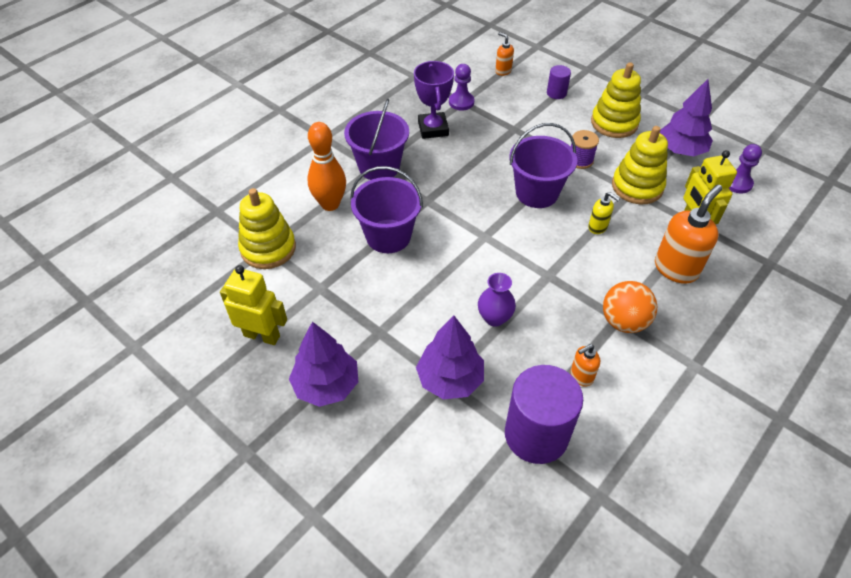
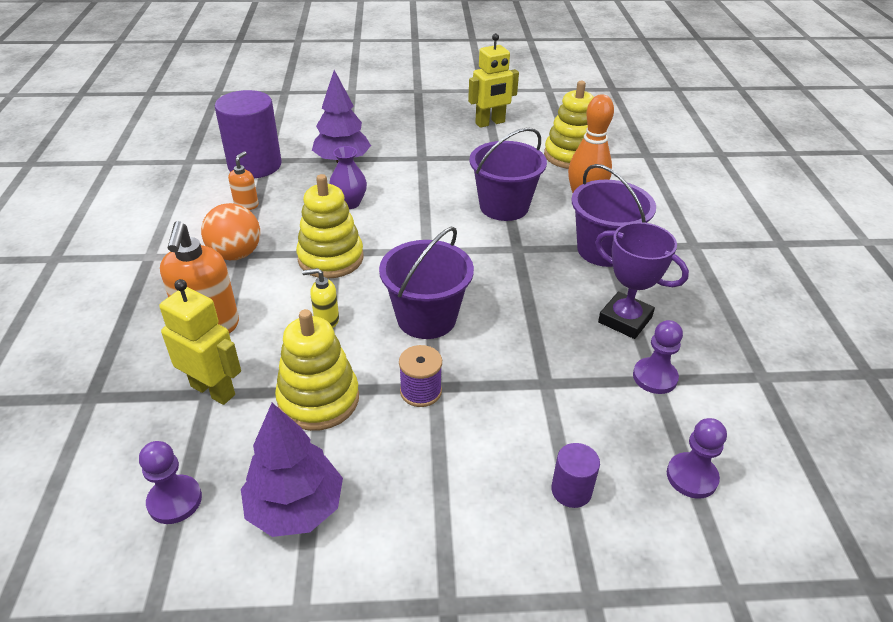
camera: 135 degrees right, 10 degrees down
(326, 385) = (416, 125): purple tree -> none
(503, 71) = (691, 477): orange soap dispenser -> purple pawn
(614, 123) = (434, 491): yellow stacking toy -> yellow stacking toy (331, 258)

